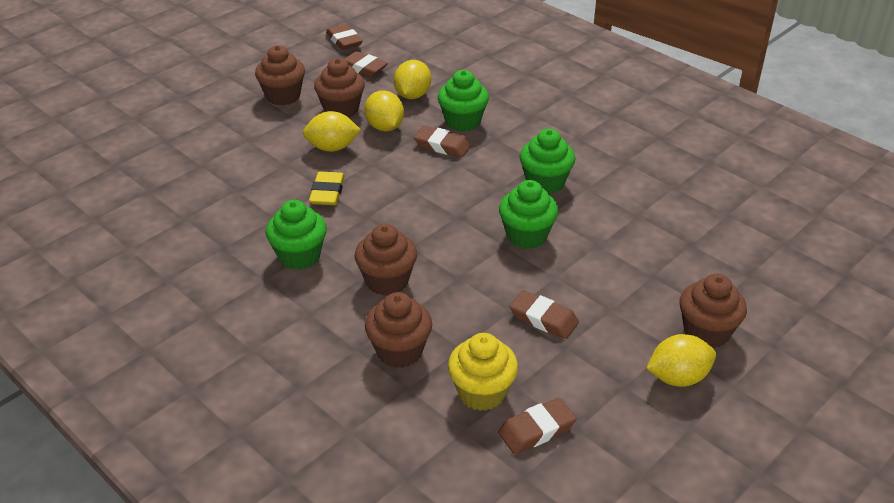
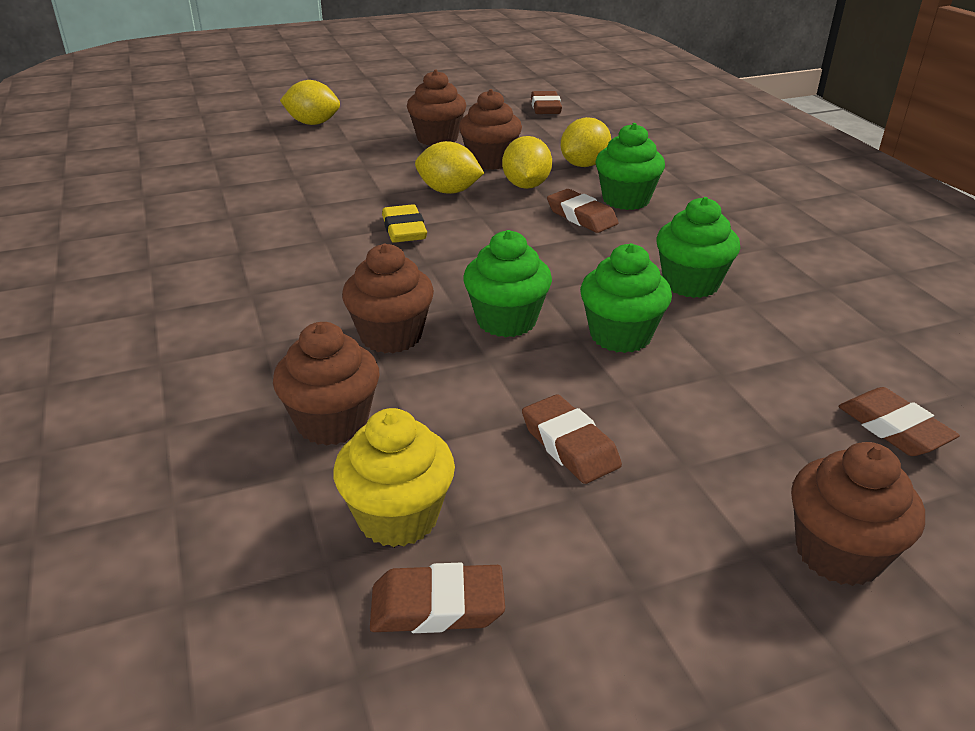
camera: 25 degrees right, 5 degrees down
(299, 256) = (312, 282): green cupcake -> green cupcake (506, 321)
(327, 192) = (404, 229): yellow eraser -> yellow eraser turned 45 degrees counterclockwise
(363, 68) = (546, 132): brown eraser -> brown eraser (893, 428)
(678, 377) = (742, 611): yellow lemon -> yellow lemon (313, 123)

